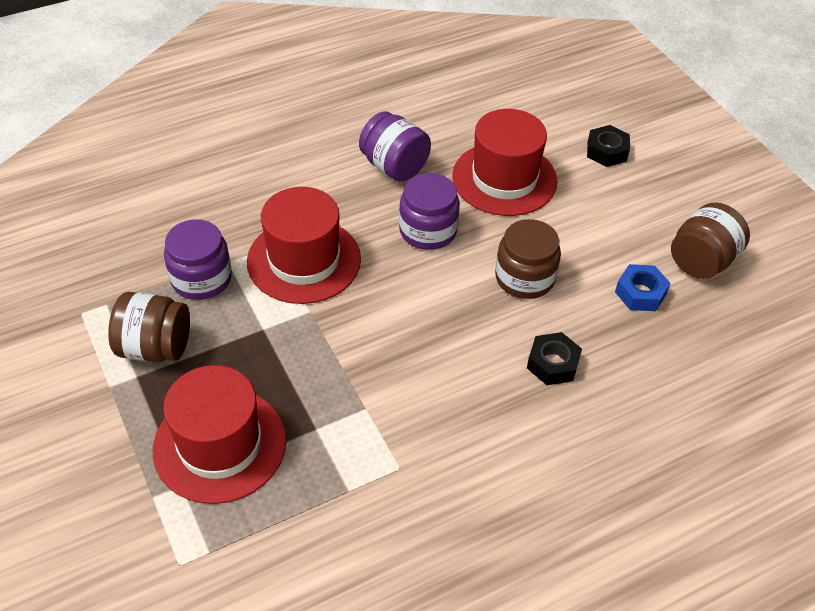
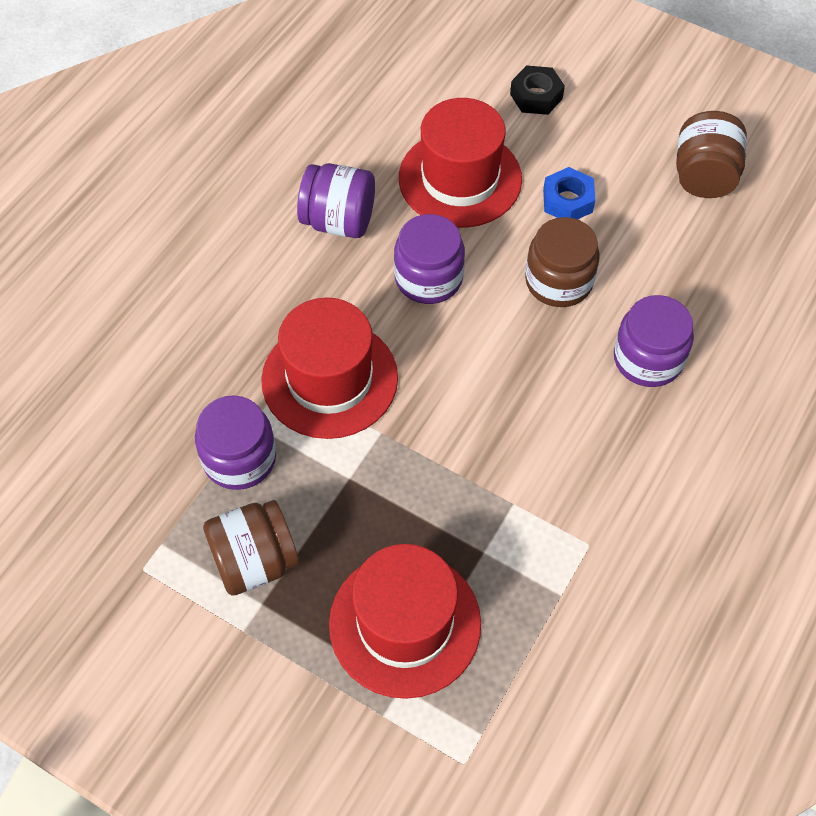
camera: 30 degrees left, 10 degrees up
(553, 364) = (648, 359): black nut -> purple jar
(640, 293) = (673, 240): blue nut -> blue nut (567, 201)

